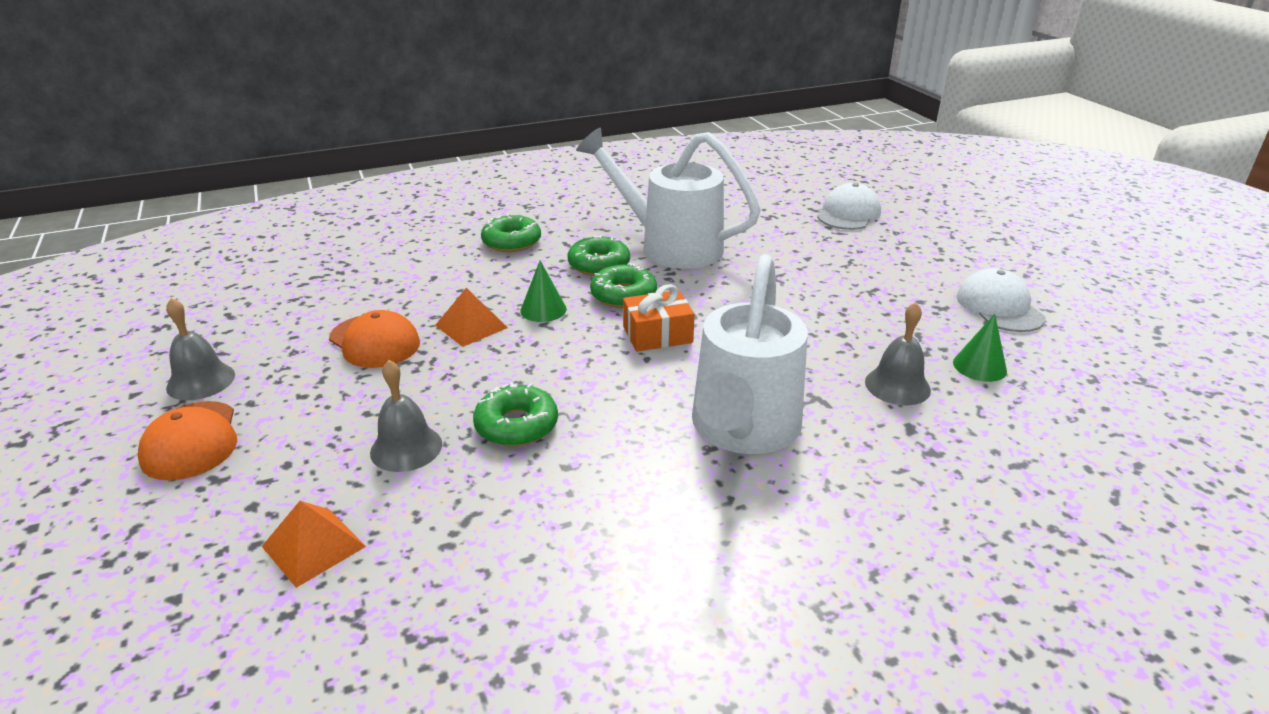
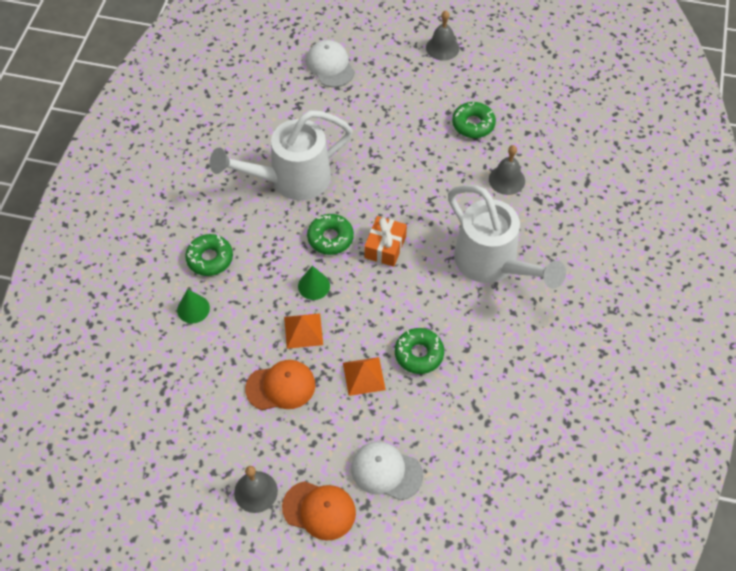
camera: 55 degrees left, 25 degrees up
(313, 546) = (451, 476): orange pyramid -> orange pyramid (364, 376)
(406, 448) = (402, 411): grey bell -> grey bell (442, 48)
(599, 265) = (283, 229): green donut -> green donut (473, 124)
(979, 366) = (517, 137): green cone -> green cone (193, 309)
(999, 307) = (479, 86): white cap -> white cap (386, 471)

